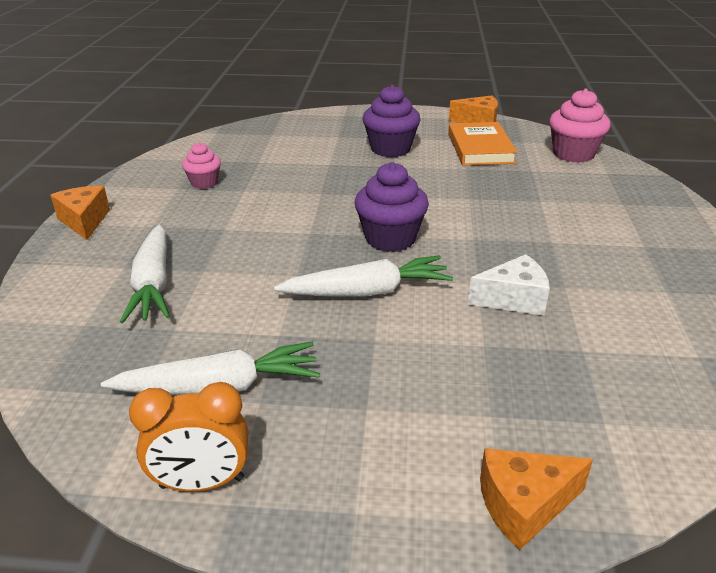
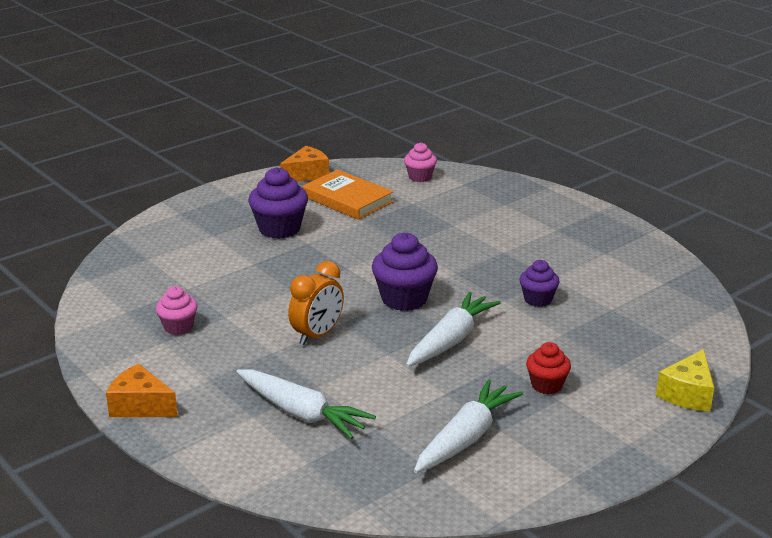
camera: 45 degrees left, 5 degrees down
(202, 483) = (543, 480): orange clock -> orange clock (317, 335)
(379, 386) = (546, 385): none -> red cupcake
(513, 299) = (538, 299): white cheese -> purple cupcake
(524, 505) = (687, 394): orange cheese -> yellow cheese
(573, 154) = (420, 177): pink cupcake -> pink cupcake, size x0.60

